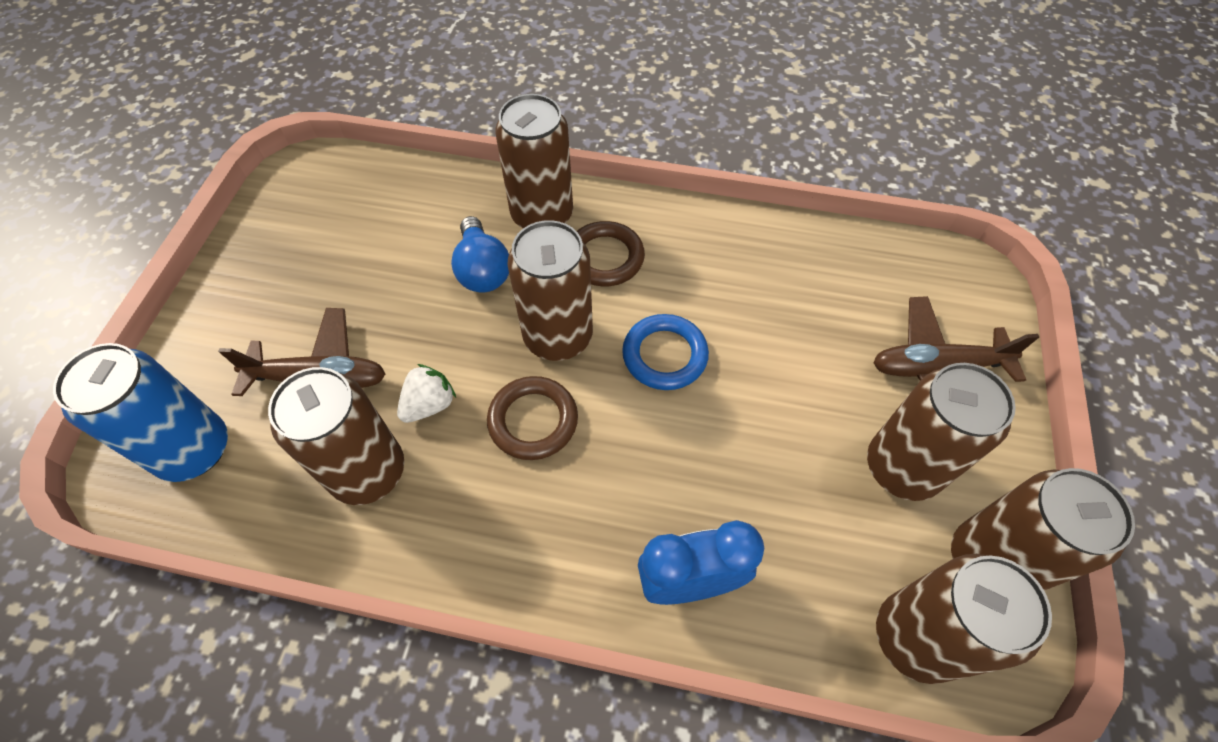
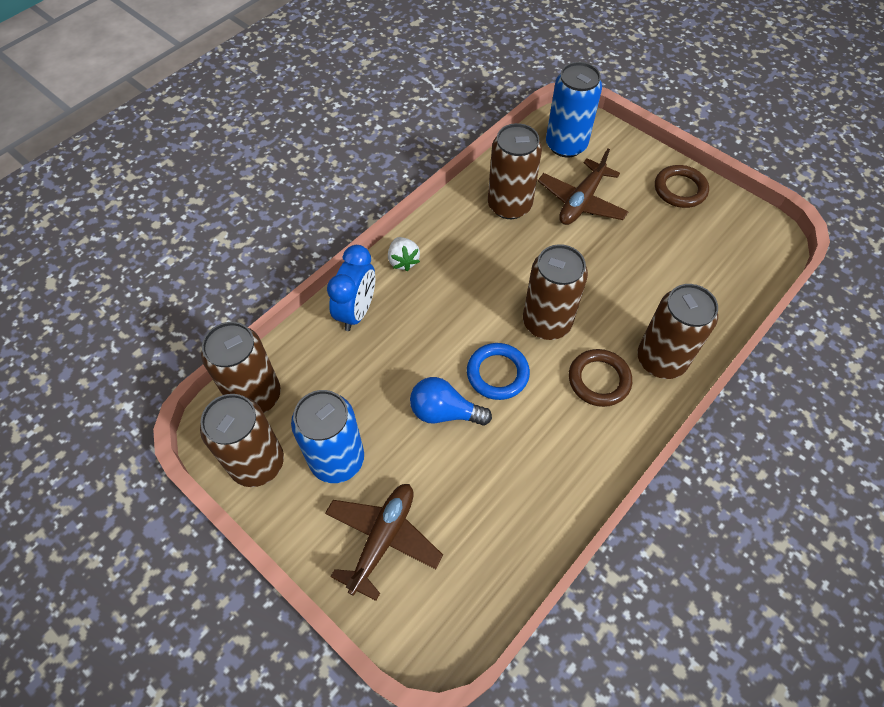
camera: 120 degrees right, 0 degrees up
(429, 404) = (535, 243): white strawberry -> white strawberry (403, 261)
(482, 270) = (625, 304): blue light bulb -> blue light bulb (444, 412)
(533, 421) = (494, 285): brown ring -> brown ring (680, 189)
(902, 467) = (337, 459): brown can -> blue can

